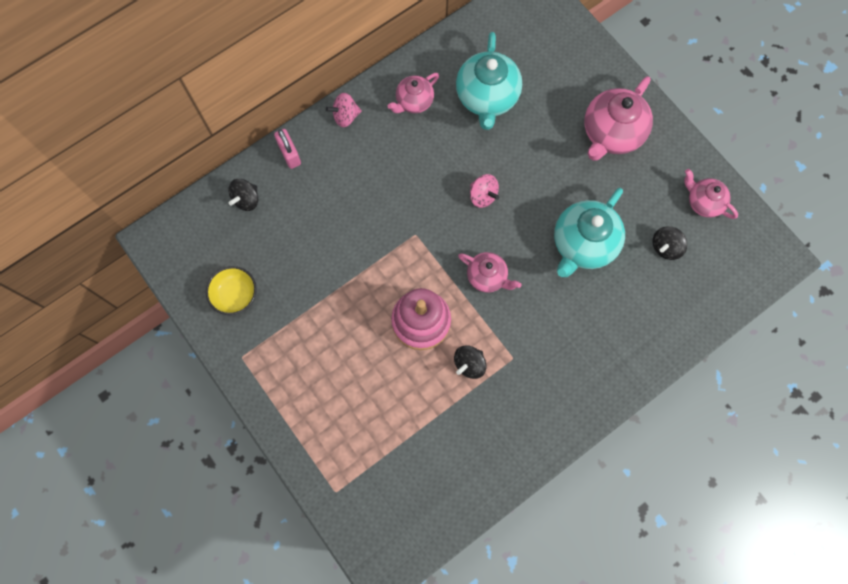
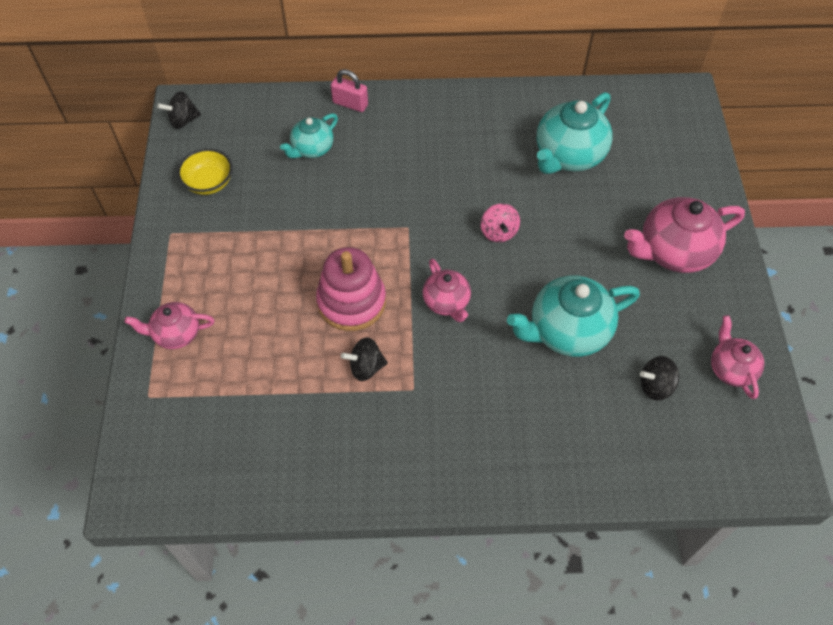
camera: 35 degrees right, 15 degrees down
(246, 200) = (284, 117): black spinning top -> black spinning top (183, 120)
(289, 154) = (350, 104): pink padlock -> pink padlock turned 75 degrees counterclockwise
(291, 214) = (312, 149): none -> turquoise teapot
(345, 116) = (424, 102): pink spinning top -> none
(414, 102) = (495, 123): pink teapot -> pink teapot (176, 334)

